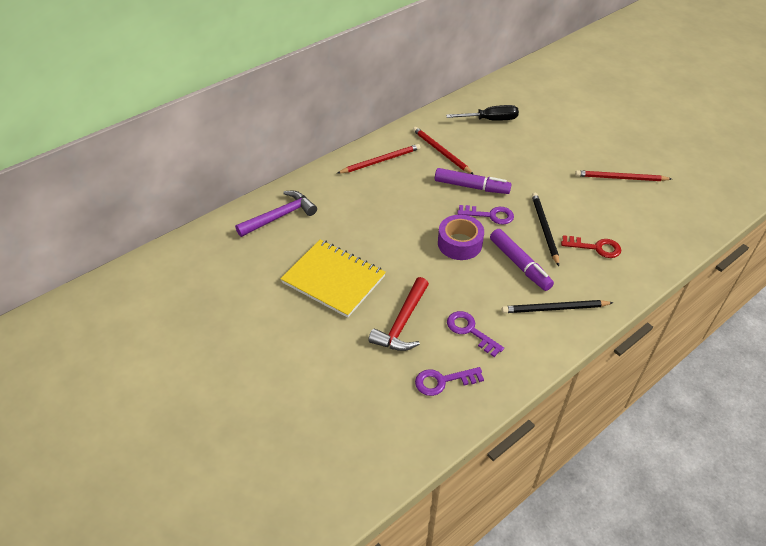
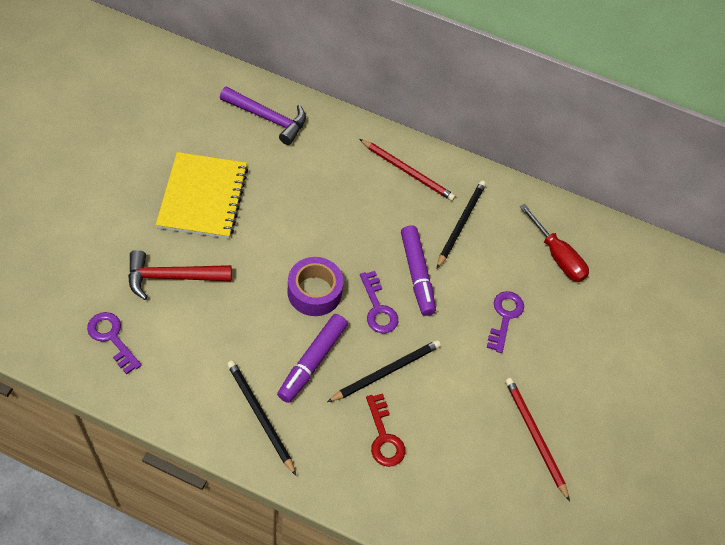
camera: 55 degrees right, 10 degrees up
(441, 152) = (461, 224): red pencil -> black pencil
(470, 331) = (189, 342): purple key -> purple key (505, 317)
(490, 120) = (557, 256): black screwdriver -> red screwdriver

